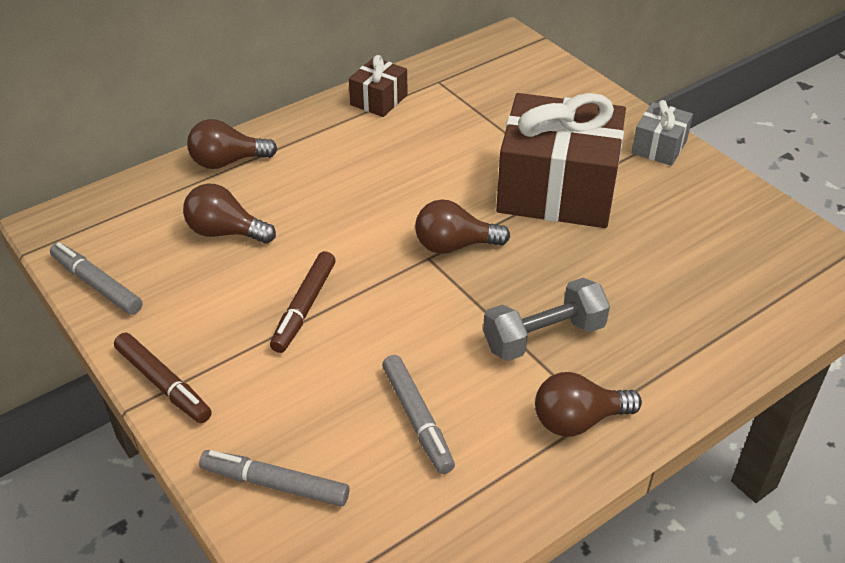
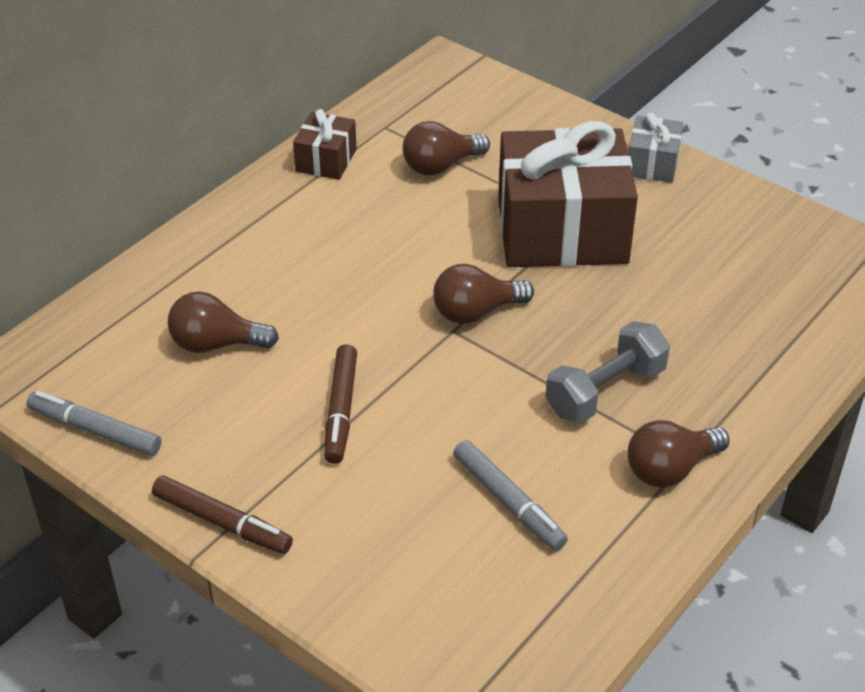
camera: 15 degrees left, 0 degrees up
(227, 162) = (182, 263): brown light bulb -> brown light bulb (440, 166)
(275, 484) = (388, 599): grey marker -> none

